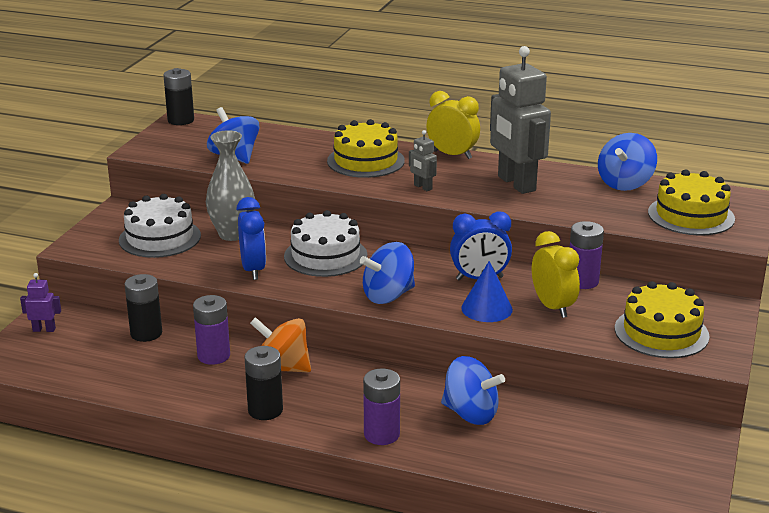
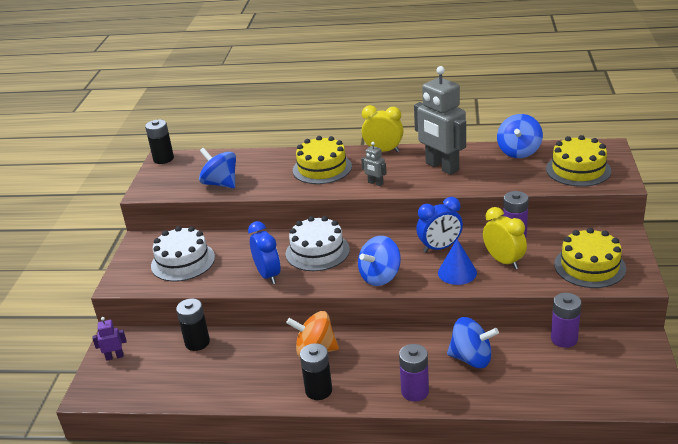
camera: 10 degrees left, 5 degrees up
(213, 356) = (258, 351): purple battery -> purple battery (564, 339)
(232, 234) = (238, 247): grey vase -> none

